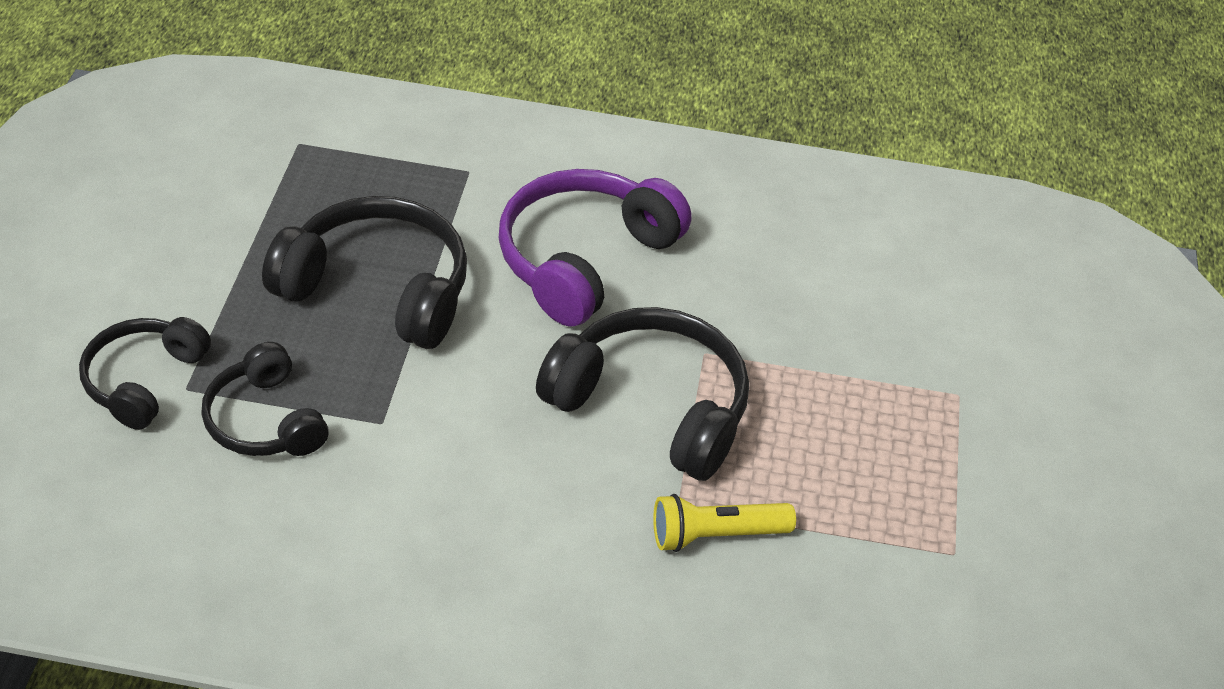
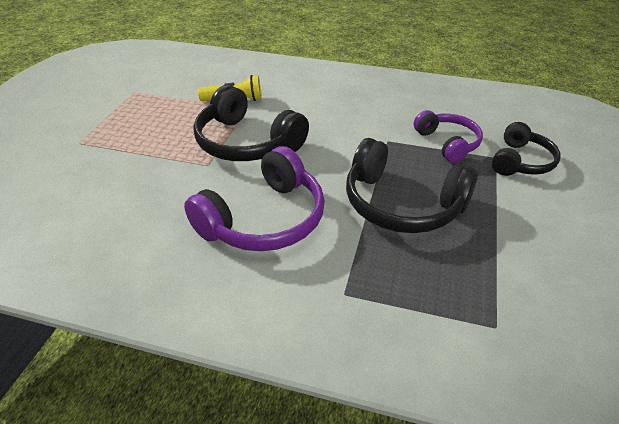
camera: 170 degrees left, 5 degrees down
(265, 420) = (448, 143): black headphones -> purple headphones

